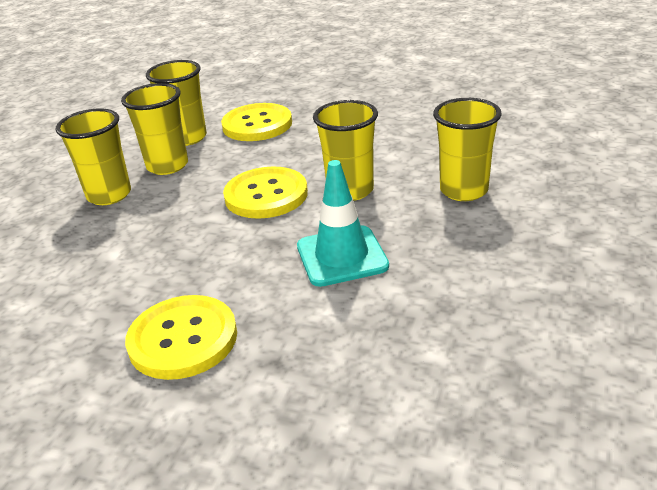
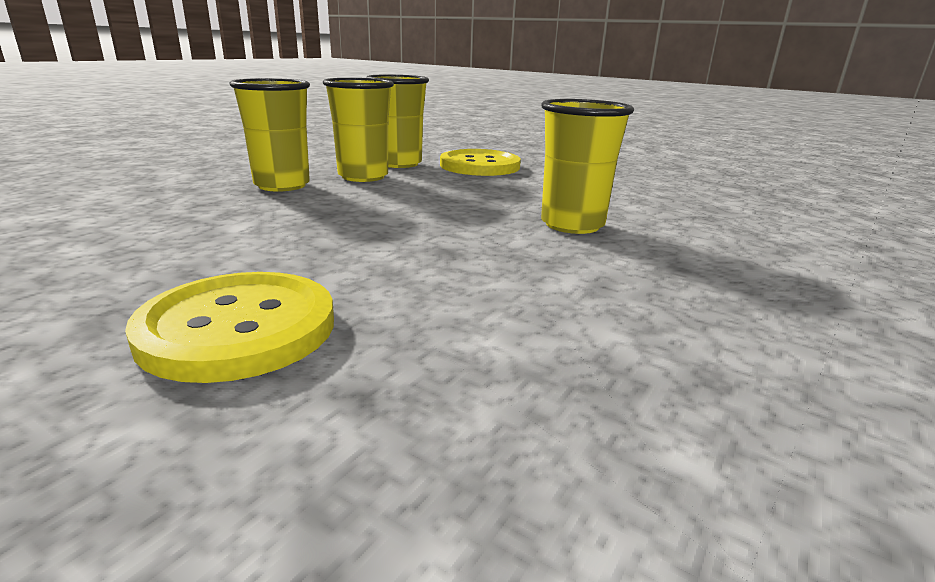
camera: 10 degrees right, 10 degrees down
(266, 195) = (461, 212): yellow button -> none
(342, 256) = (540, 281): turquoise traffic cone -> none
(463, 190) = (737, 249): yellow cup -> none

